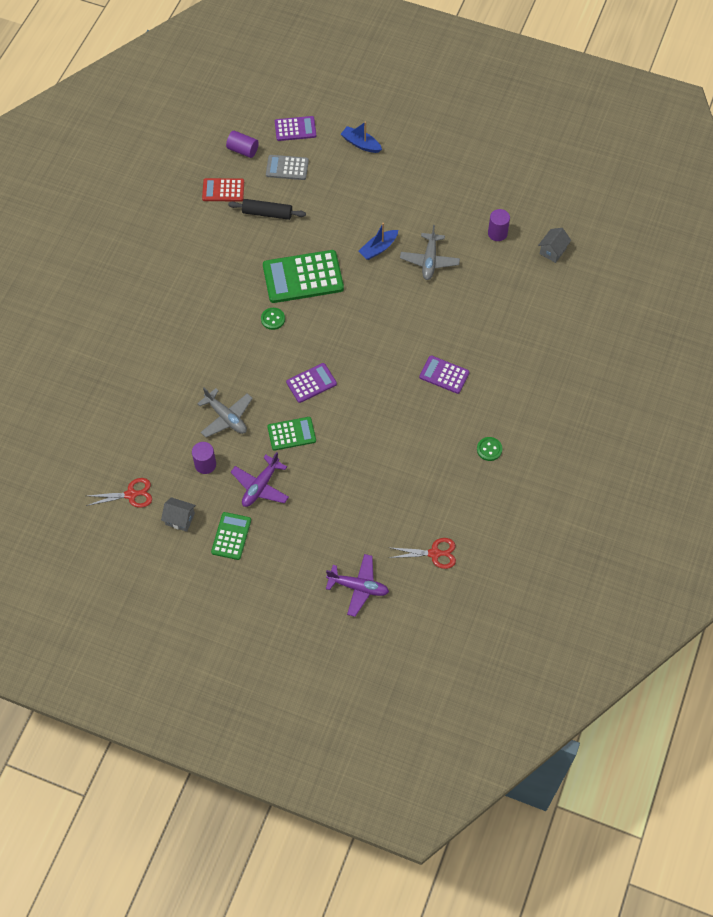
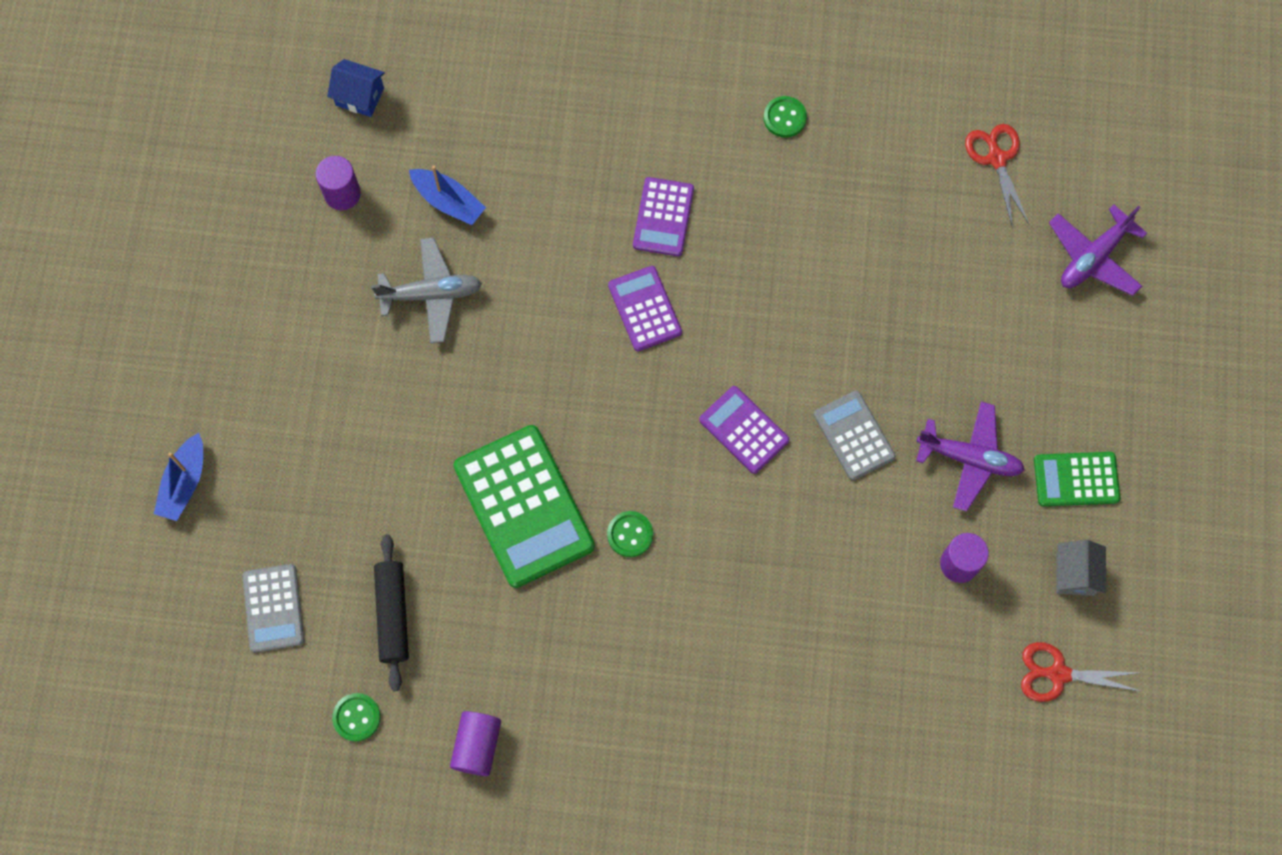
camera: 105 degrees left, 10 degrees up
(131, 494) = (1058, 674): red scissors -> red scissors turned 60 degrees counterclockwise
(223, 190) = (356, 717): red calculator -> green button
(226, 417) = (856, 556): grey plane -> none
(243, 150) = (247, 709): purple cylinder -> purple cylinder (477, 746)
(291, 434) = (854, 435): green calculator -> grey calculator
(295, 129) = (171, 620): purple calculator -> purple calculator (644, 309)
(358, 587) = (1093, 257): purple plane -> purple plane turned 135 degrees counterclockwise
(378, 248) = (426, 389): blue boat -> blue boat (448, 201)
(552, 251) = (360, 96): grey house -> blue house

